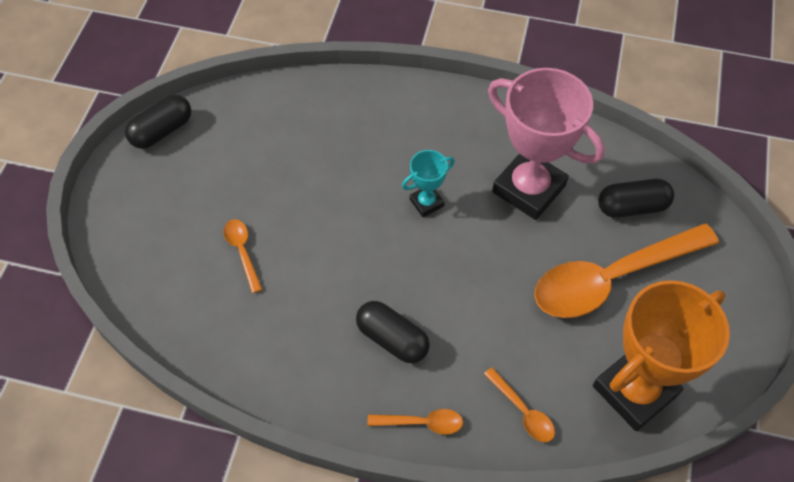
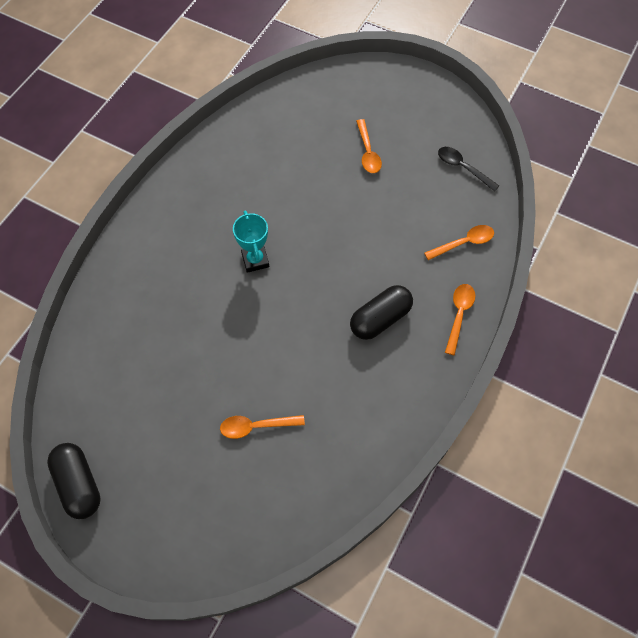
camera: 75 degrees left, 5 degrees up
(529, 189) = (268, 182): pink trophy -> none
(611, 278) = (368, 152): orange spoon -> orange spoon, size x0.42
(632, 207) = (309, 119): black capsule -> none
(634, 390) = (462, 168): orange trophy -> black spoon

